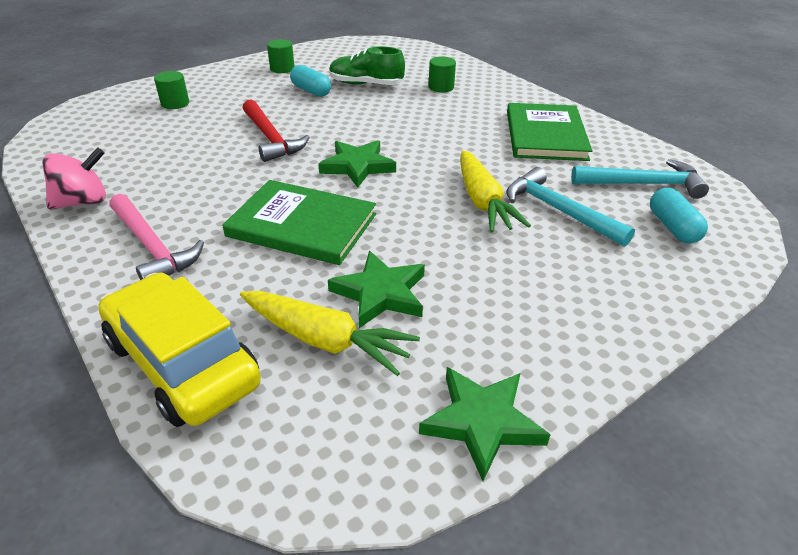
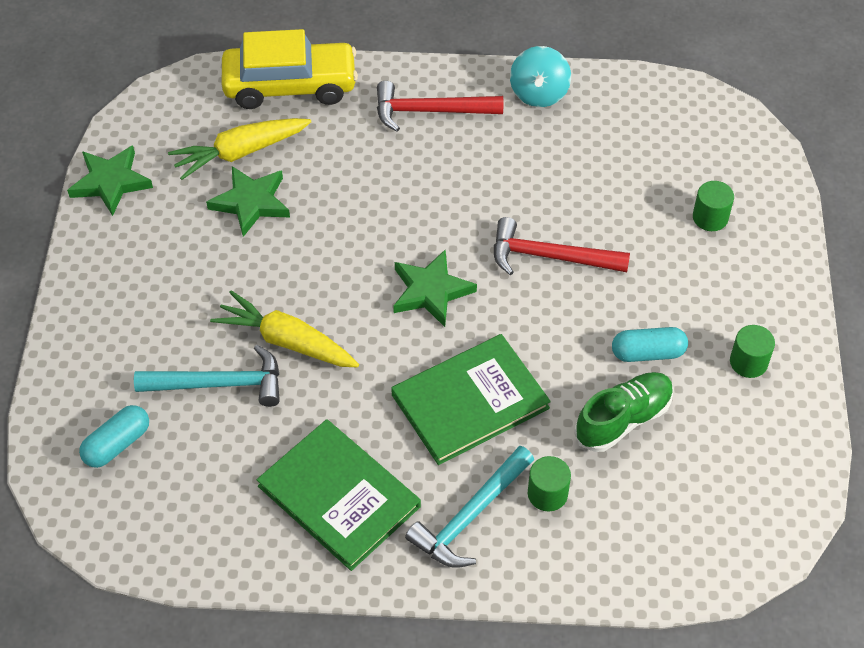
camera: 130 degrees right, 15 degrees up
(83, 202) = (539, 93): pink spinning top -> turquoise spinning top
(152, 247) = (430, 111): pink hammer -> red hammer
(302, 225) = (374, 204): green book -> green book (470, 401)
(643, 184) = (182, 490): turquoise hammer -> turquoise hammer (470, 516)
(672, 227) = (117, 444): turquoise capsule -> turquoise capsule turned 75 degrees counterclockwise

